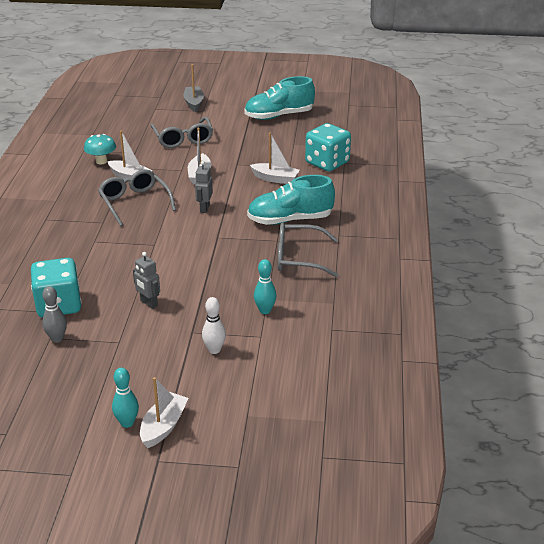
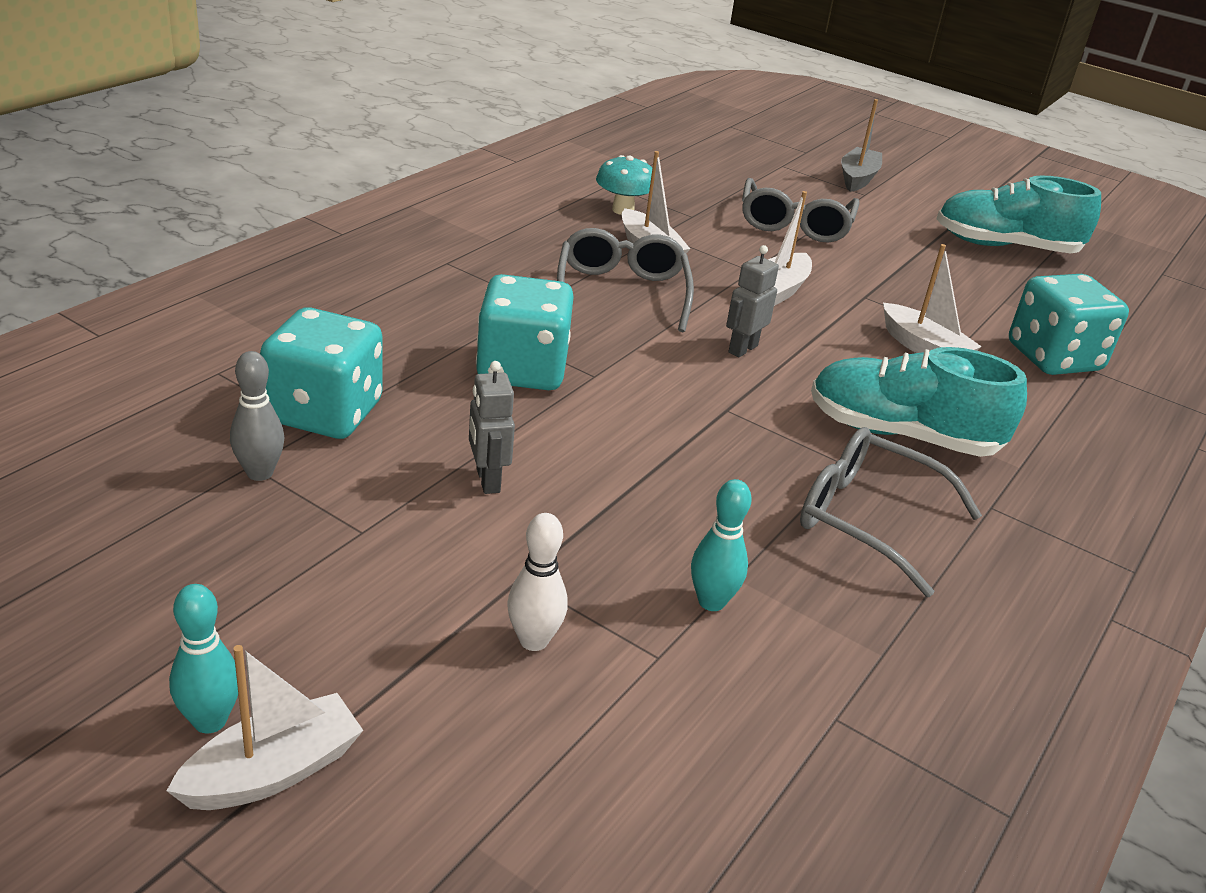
camera: 25 degrees right, 0 degrees up
(122, 254) = (522, 370): none -> turquoise dice

